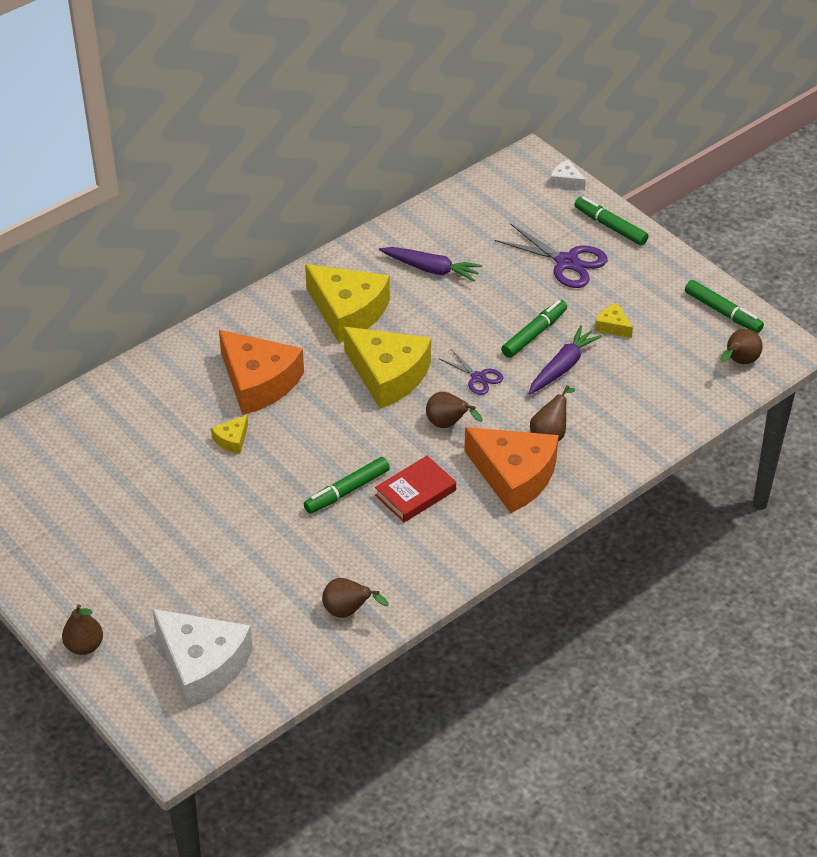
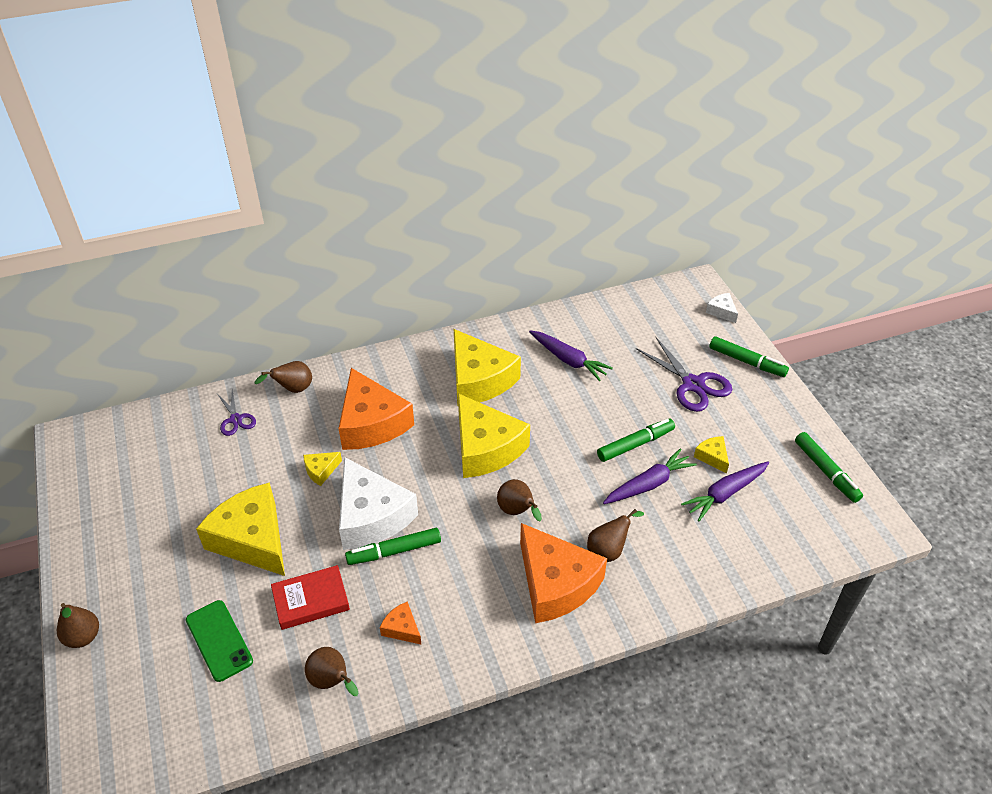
camera: 20 degrees right, 0 degrees up
(199, 519) = (252, 539): none -> yellow cheese
(202, 665) = (170, 694): white cheese -> white cheese (371, 516)
(221, 610) = (219, 640): none -> green phone
(390, 552) = (402, 628): none -> orange cheese
(415, 493) = (455, 573): red book -> red book (311, 600)
(478, 378) = (565, 473): purple scissors -> purple scissors (235, 419)
(610, 226) = (746, 361): green marker -> green marker turned 150 degrees clockwise
(637, 356) = (725, 494): none -> purple carrot
(739, 362) = (825, 527): brown pear -> brown pear (293, 389)

